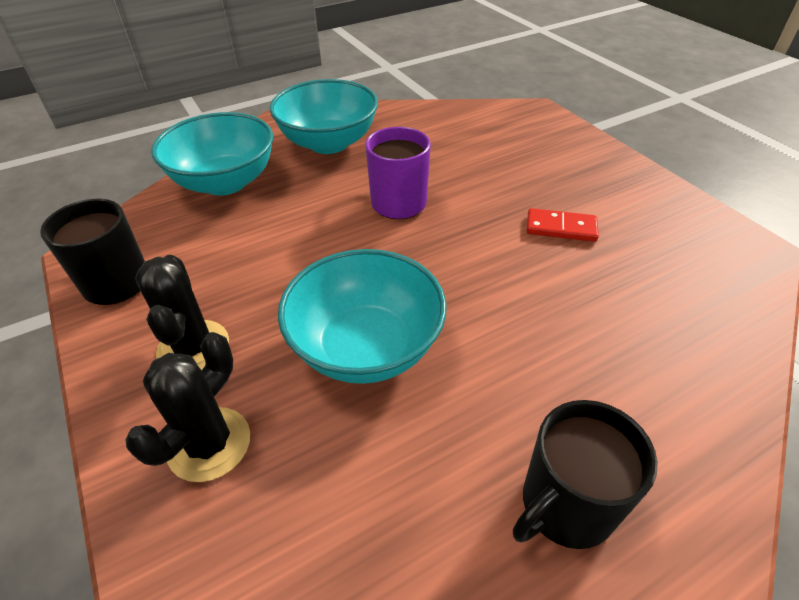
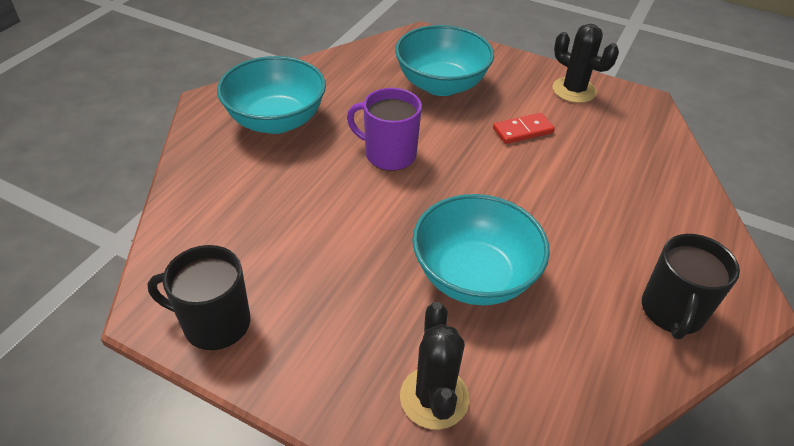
camera: 35 degrees left, 0 degrees up
(193, 348) = (347, 340): black cactus -> black cactus (574, 90)
(225, 182) = (217, 192): turquoise bowl -> turquoise bowl (441, 85)

